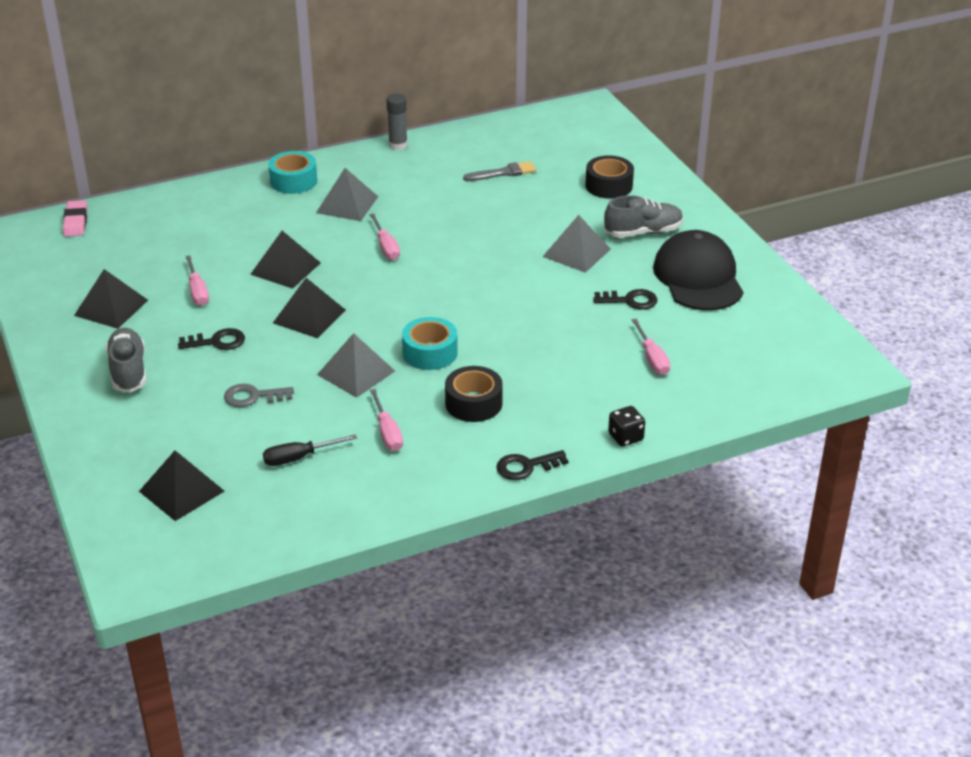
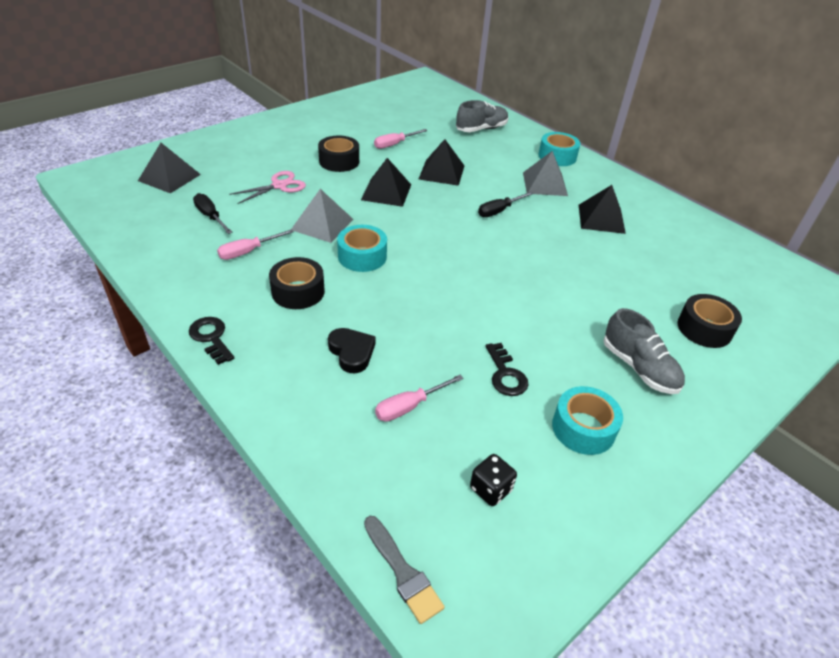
camera: 70 degrees right, 5 degrees up
(75, 222) = (447, 93): pink eraser -> none
(111, 307) = (361, 119): black pyramid -> black pyramid (601, 218)
(128, 371) = (295, 137): grey shoe -> grey shoe (481, 129)
(217, 342) = (339, 161): black key -> black tape
(253, 397) = (279, 186): grey key -> pink scissors
(386, 247) = (499, 211): pink screwdriver -> black screwdriver
(398, 145) = (651, 193): grey glue stick -> none
(503, 173) = (662, 255): grey brush -> grey brush (403, 572)
(576, 252) = (566, 322): grey pyramid -> none
(576, 380) = (352, 352): none -> black heart
(625, 437) = (267, 403): black dice -> black dice (490, 489)
(698, 277) = (583, 428): black cap -> turquoise tape

